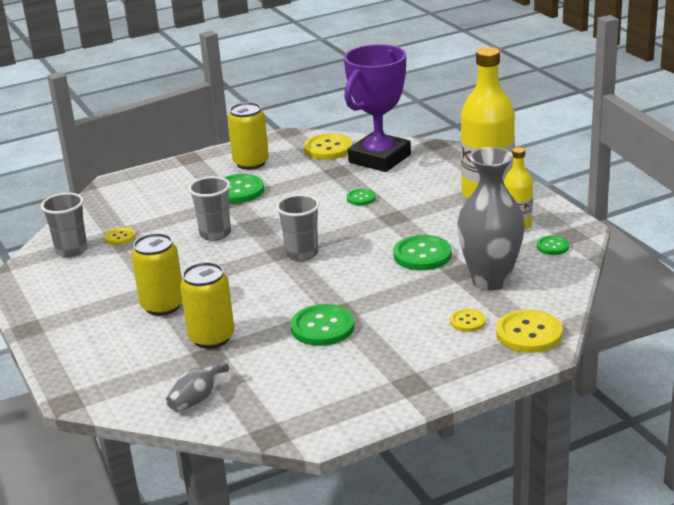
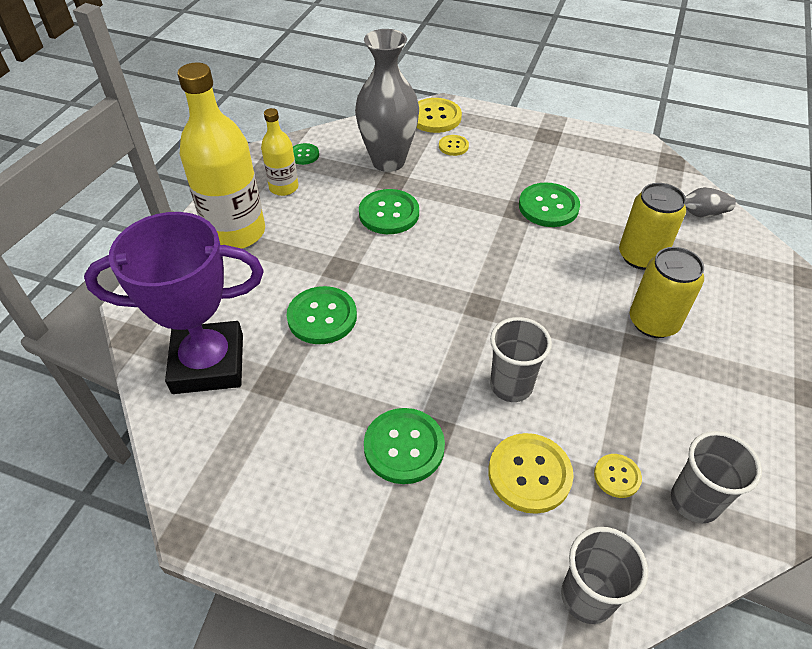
camera: 135 degrees left, 20 degrees up
(251, 163) = (320, 499): yellow can -> none
(302, 254) = (470, 288): grey cup -> grey cup (587, 597)
(328, 148) = (212, 438): yellow button -> yellow button (529, 474)
(361, 198) = (322, 317): green button -> green button, size x1.82

